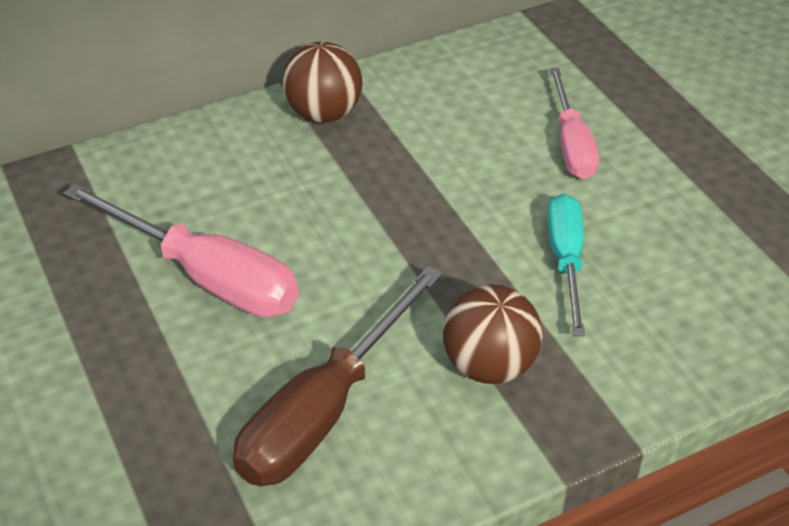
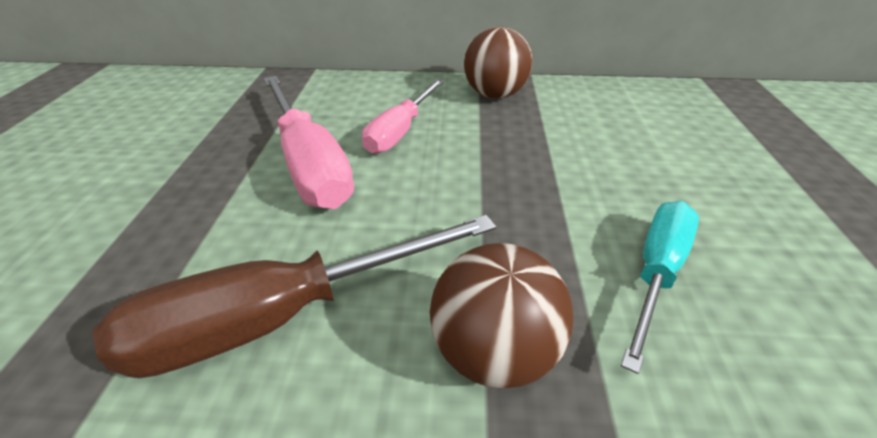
camera: 30 degrees right, 5 degrees down
(571, 144) = (710, 172): pink screwdriver -> pink screwdriver (400, 131)

